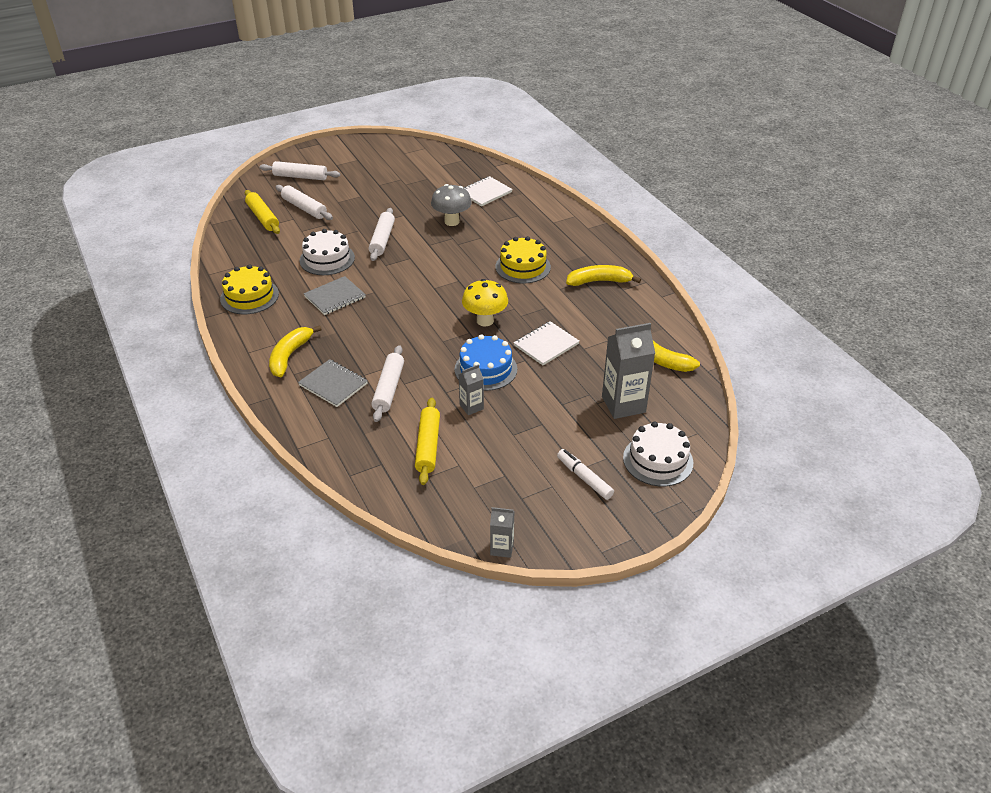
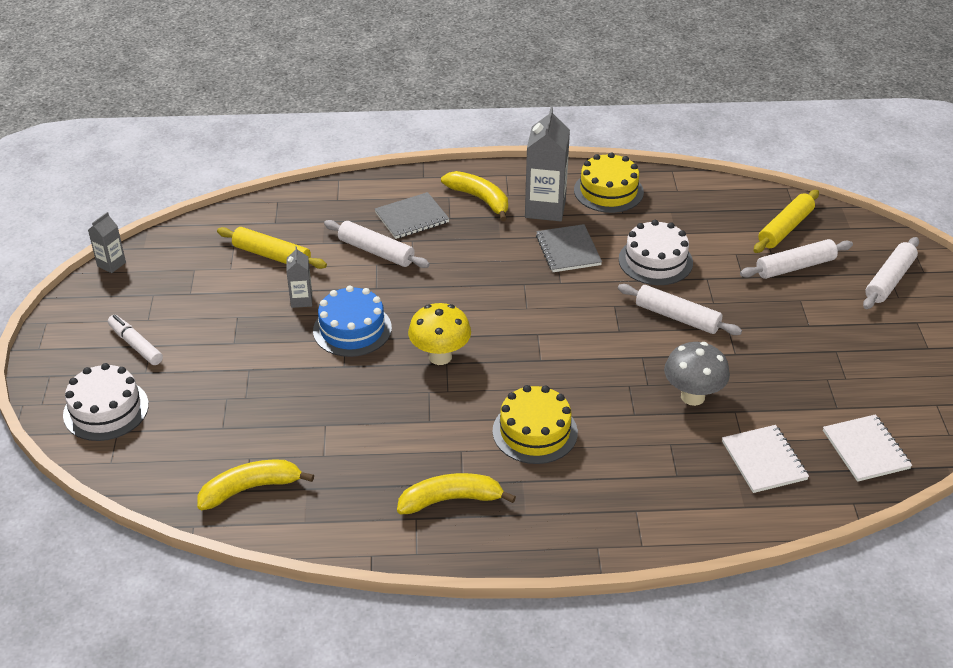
camera: 115 degrees right, 0 degrees up
(263, 217) = (785, 228): yellow rolling pin -> yellow rolling pin turned 45 degrees counterclockwise
(546, 345) = (356, 393): white notebook -> white notebook (865, 450)
(584, 478) = (135, 345): white marker -> white marker turned 120 degrees counterclockwise
(599, 281) = (451, 499): yellow banana -> yellow banana turned 120 degrees counterclockwise
(623, 404) = (205, 419): grey carton -> grey carton (545, 208)

